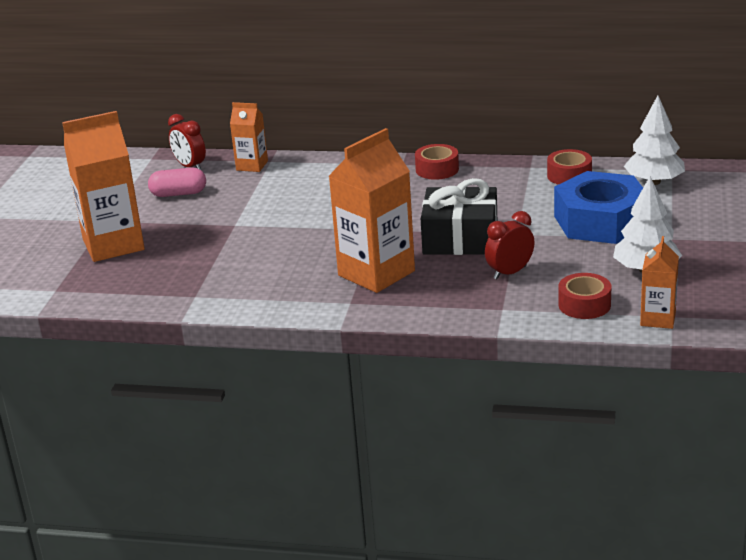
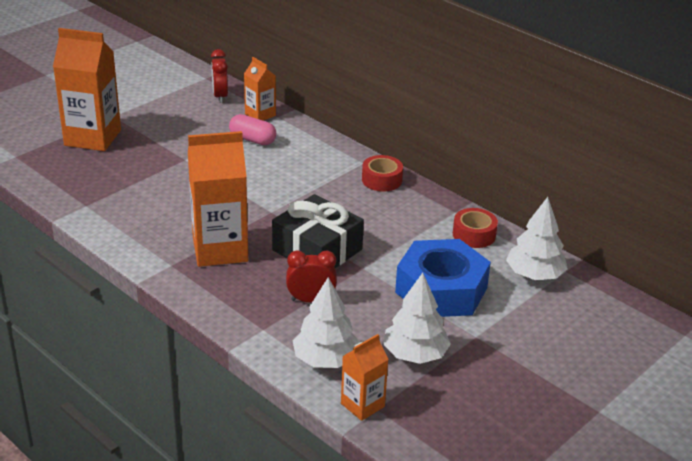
camera: 30 degrees right, 5 degrees up
(178, 194) = (184, 116): pink capsule -> pink capsule (252, 139)
(584, 305) = (325, 360): red tape -> white tree

